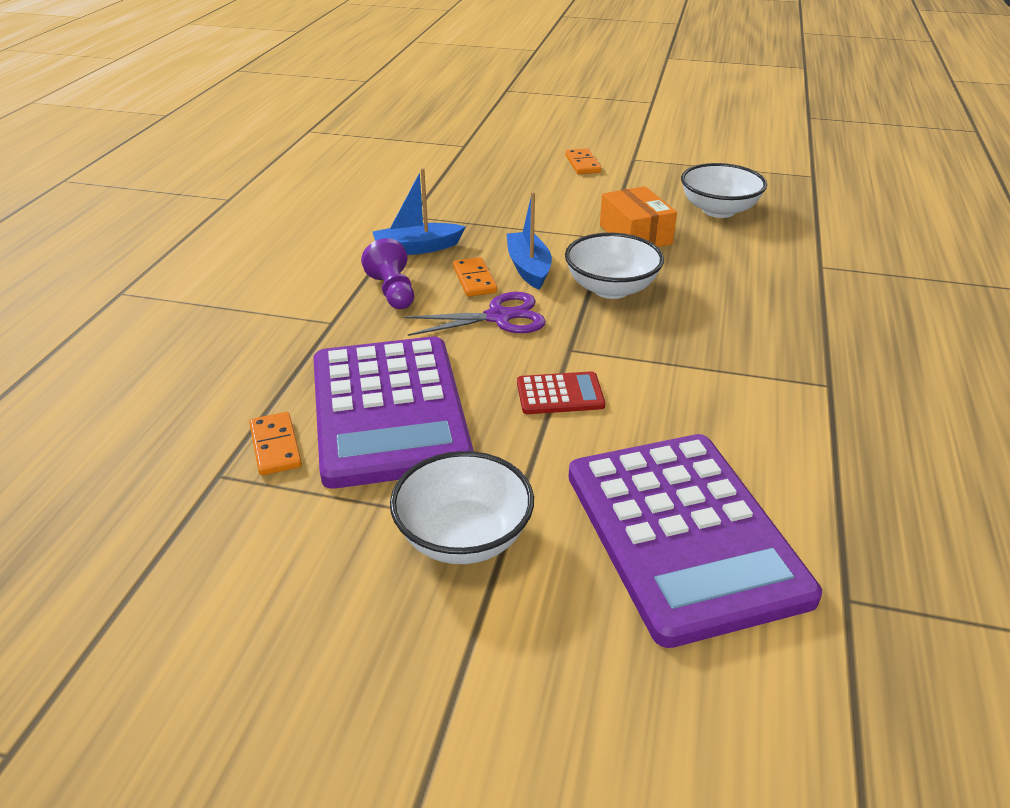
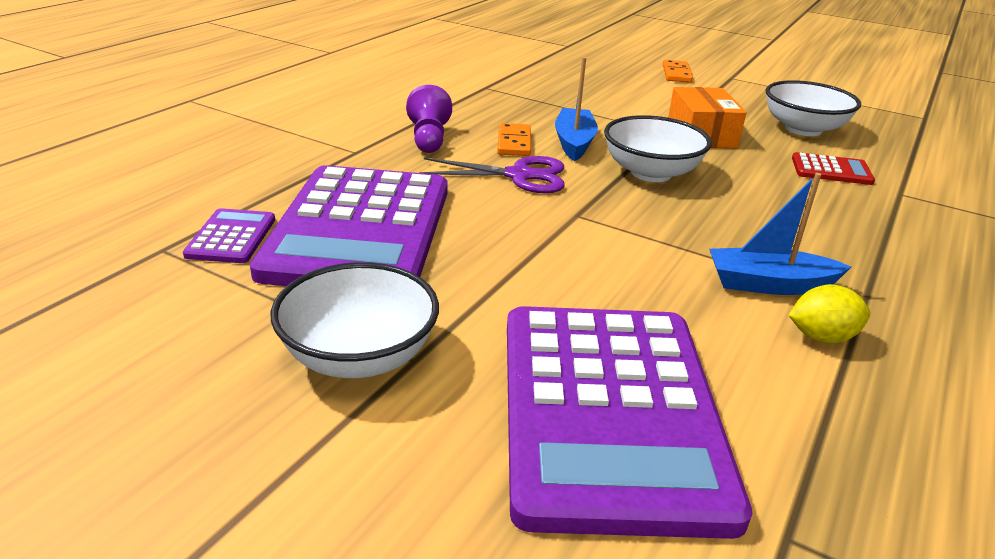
camera: 15 degrees right, 5 degrees down
(275, 446) = (231, 237): orange domino -> purple calculator
(417, 248) = (474, 111): blue boat -> blue boat (769, 284)
(560, 394) = (543, 251): red calculator -> red calculator (831, 170)
(810, 425) = (821, 337): none -> yellow lemon

